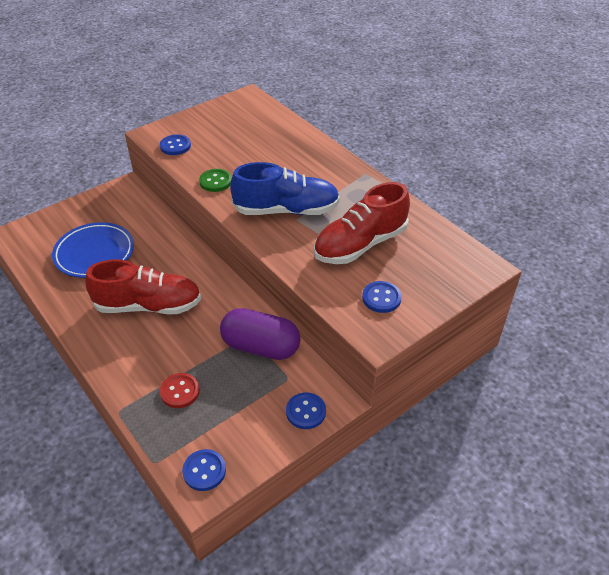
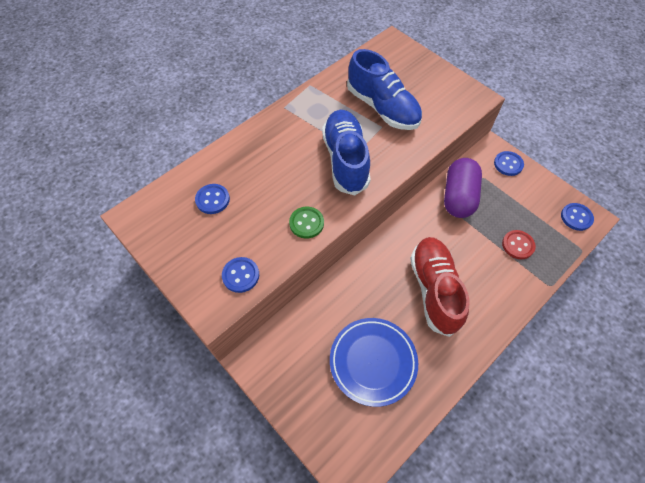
camera: 95 degrees left, 15 degrees up
(360, 244) = (382, 108): red shoe -> blue shoe
(381, 298) = (439, 95): blue button -> blue button (212, 199)

